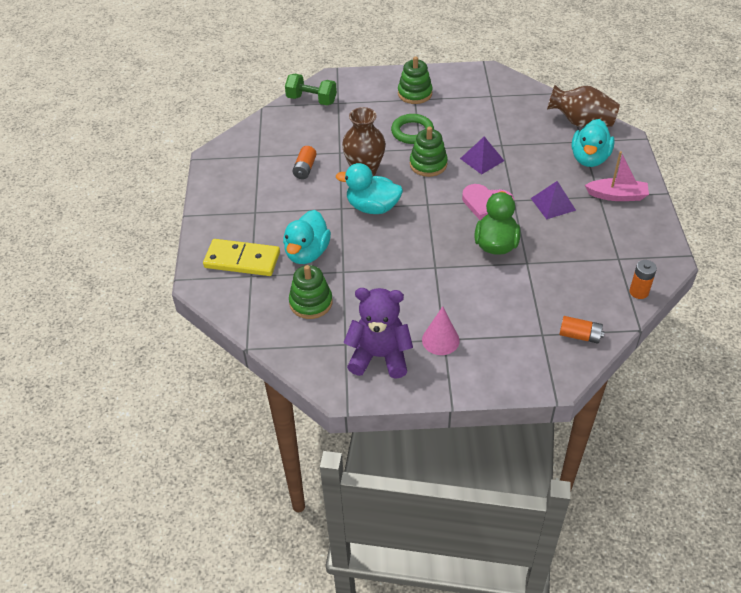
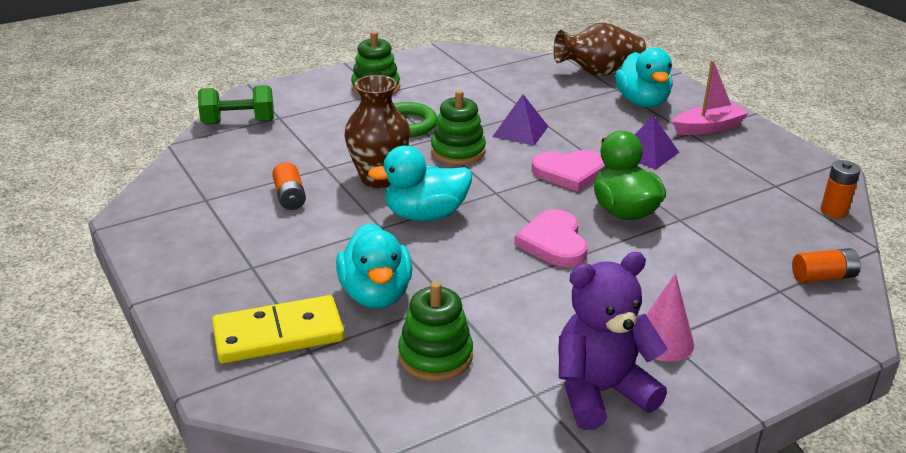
camera: 30 degrees left, 15 degrees down
(433, 252) = (553, 242): none -> pink heart

